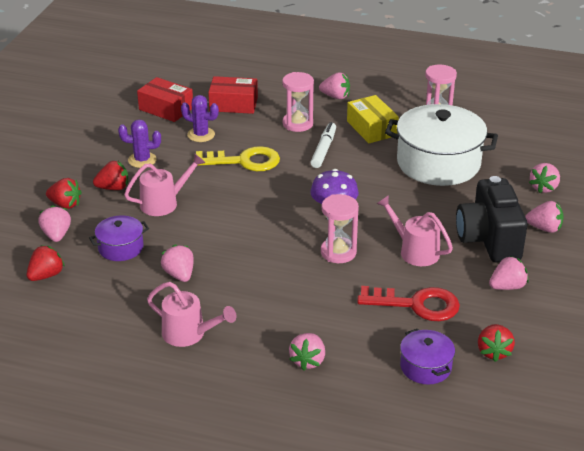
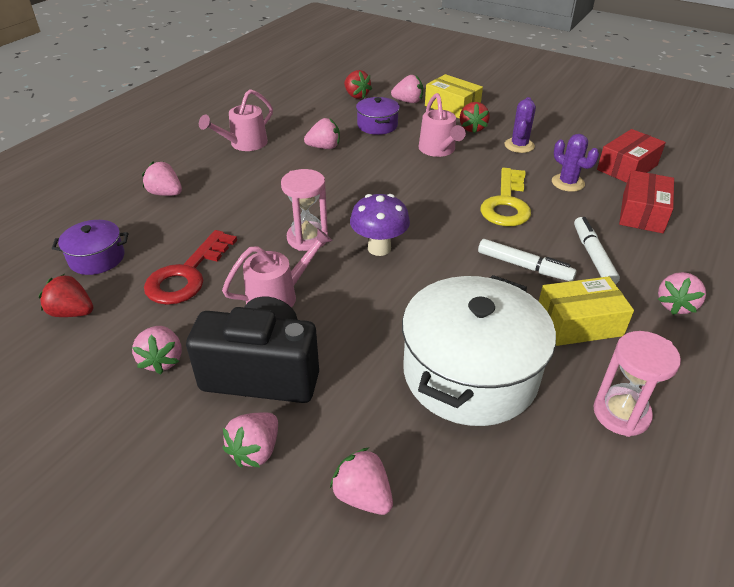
camera: 105 degrees right, 5 degrees up
(65, 204) = (452, 107): red strawberry -> yellow box
(201, 135) = (567, 183): purple cactus -> purple cactus turned 75 degrees counterclockwise
(297, 124) = (593, 256): pink hourglass -> white marker

